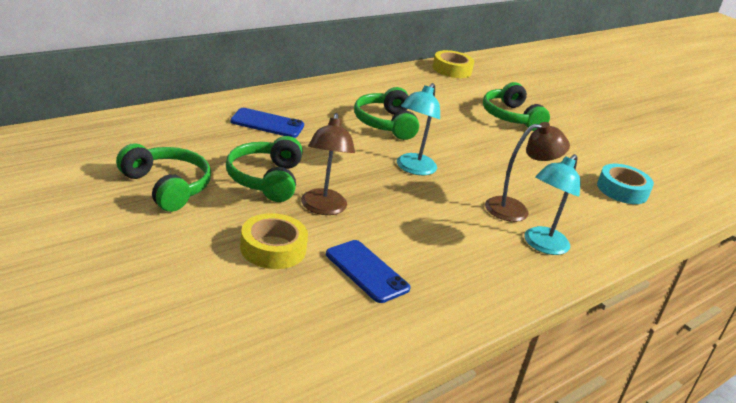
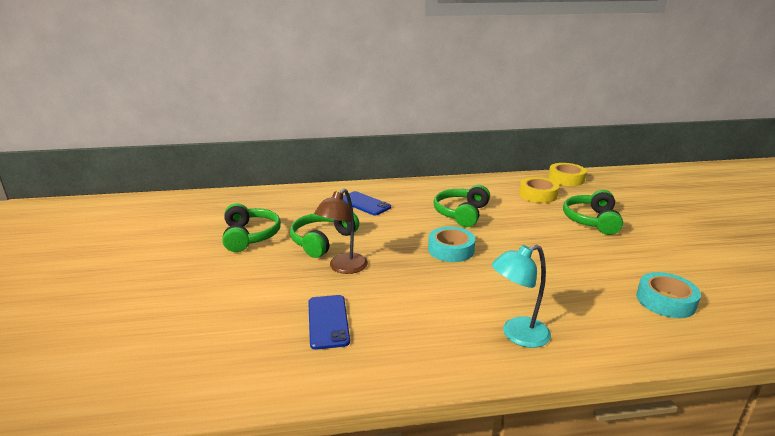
camera: 35 degrees right, 5 degrees down
(273, 248) = (275, 289): yellow tape -> yellow tape (538, 195)
(412, 169) = (451, 250): turquoise lamp -> turquoise tape
(515, 209) = (520, 298): brown lamp -> none

